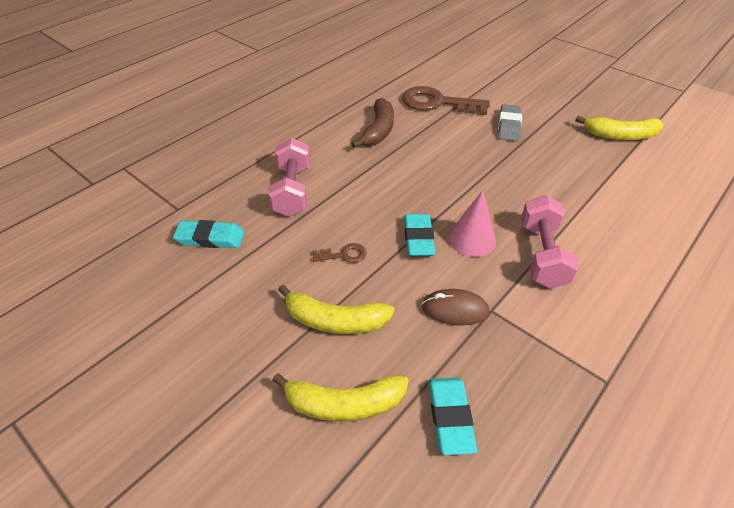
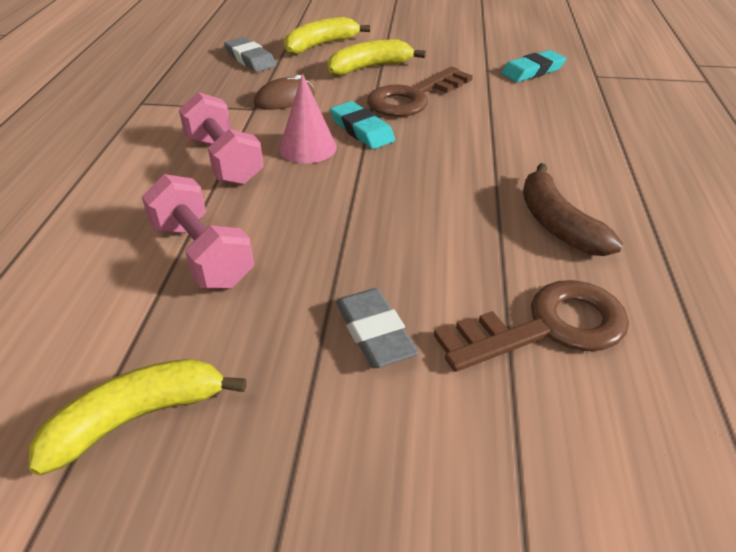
camera: 145 degrees right, 5 degrees down
(292, 191) = (532, 120): pink dumbbell -> pink dumbbell (202, 254)
(344, 255) = (413, 97): brown key -> brown key, size x2.21
(450, 417) = (250, 59): turquoise eraser -> grey eraser

